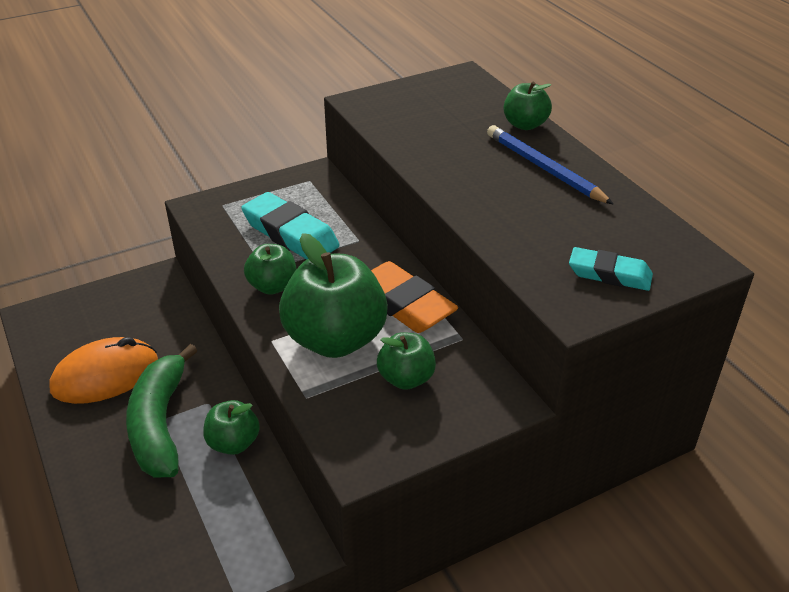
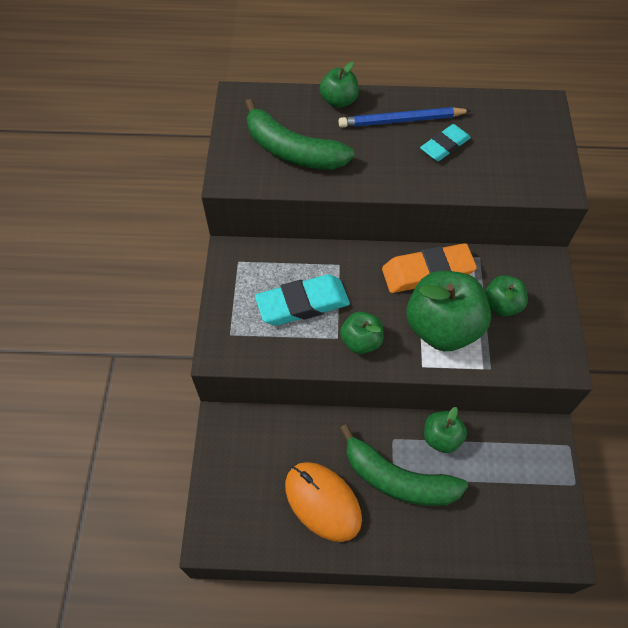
camera: 60 degrees left, 20 degrees up
(105, 375) = (323, 501): orange mouse -> orange mouse turned 45 degrees counterclockwise
(427, 121) = (292, 151): none -> green banana
(609, 274) = (534, 152): turquoise eraser -> turquoise eraser (444, 146)

